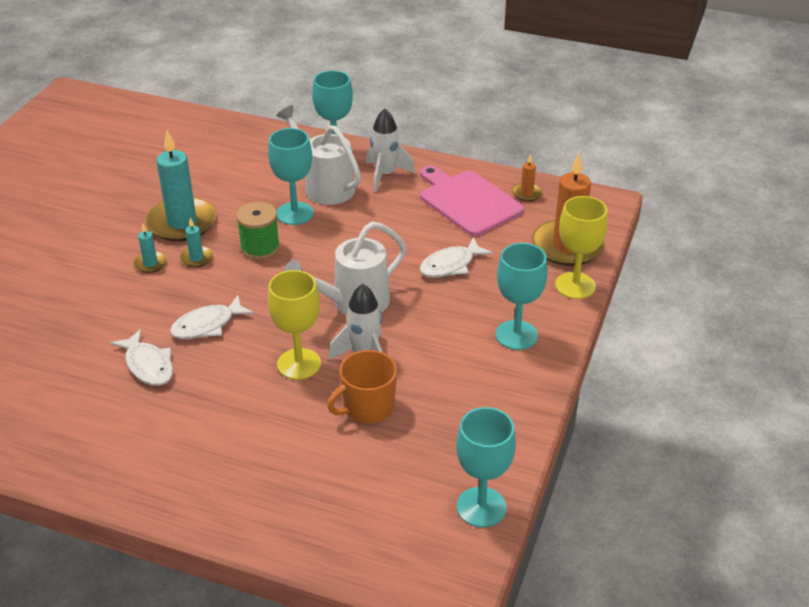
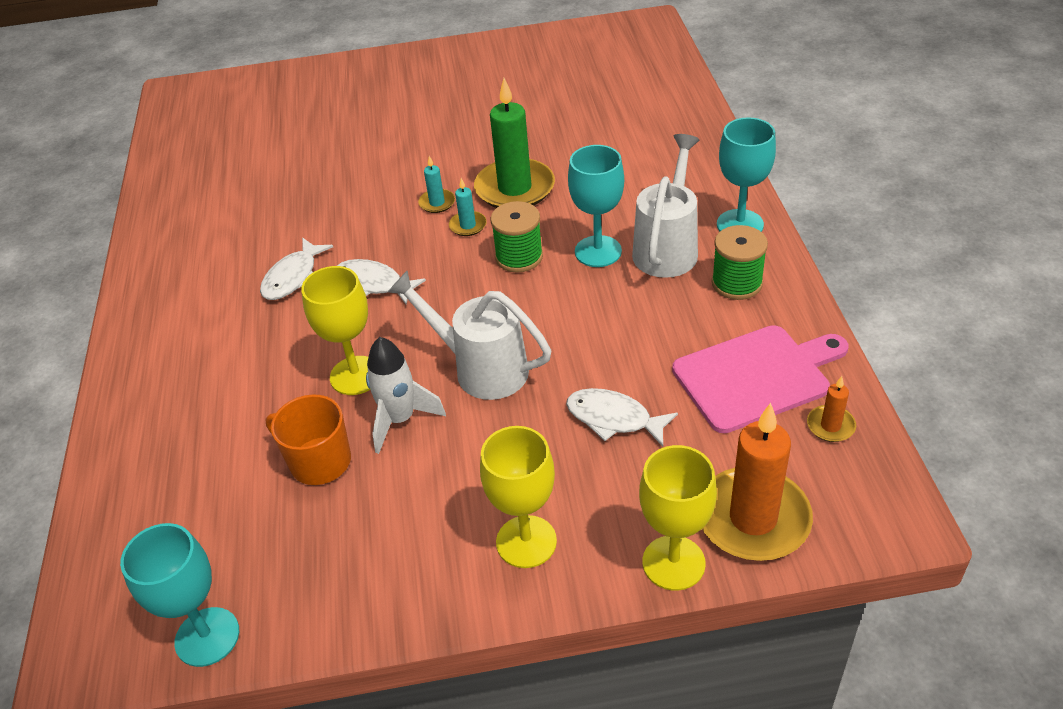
camera: 65 degrees right, 5 degrees up
(182, 223) = (515, 188): turquoise candle -> green candle
(385, 175) = (736, 283): white rocket -> green spool
(468, 201) = (756, 376): pink cutting board -> pink cutting board turned 45 degrees clockwise
(516, 335) = (526, 541): turquoise goblet -> yellow goblet

